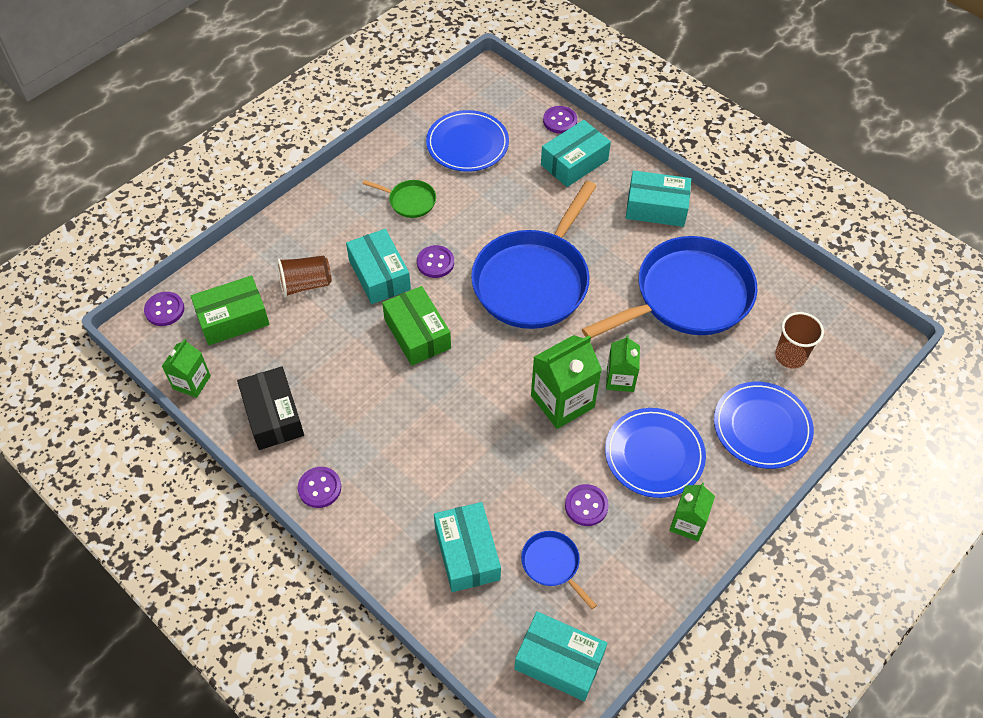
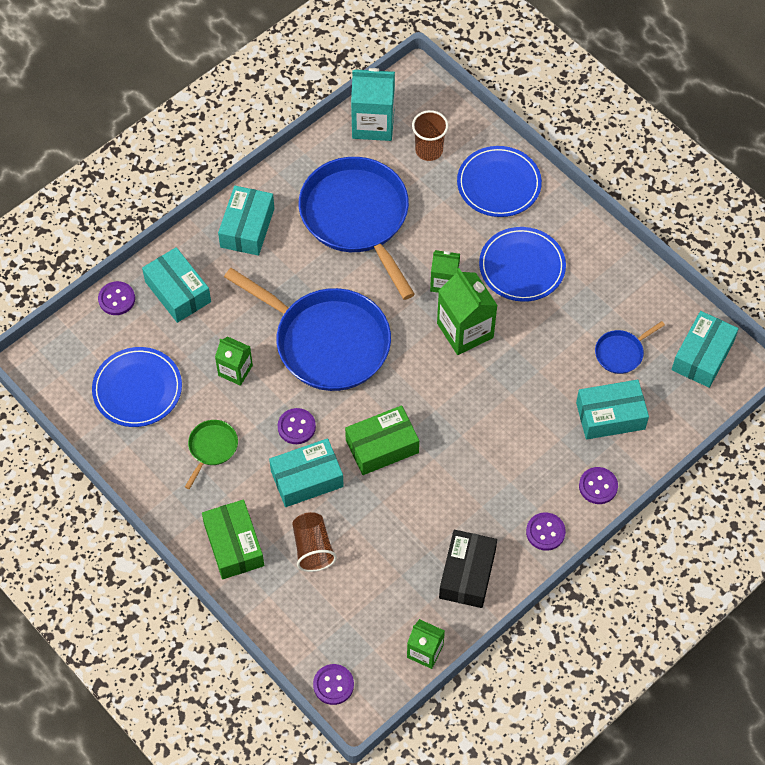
camera: 85 degrees left, 5 degrees up
(233, 319) = (350, 616): green box -> green box (234, 545)
(273, 415) = (467, 574): black box -> black box turned 60 degrees counterclockwise
(586, 506) = (569, 323): purple button -> purple button (598, 486)
(687, 523) = (586, 251): green carton -> green carton (235, 370)
(811, 303) = (373, 123): none -> turquoise carton

